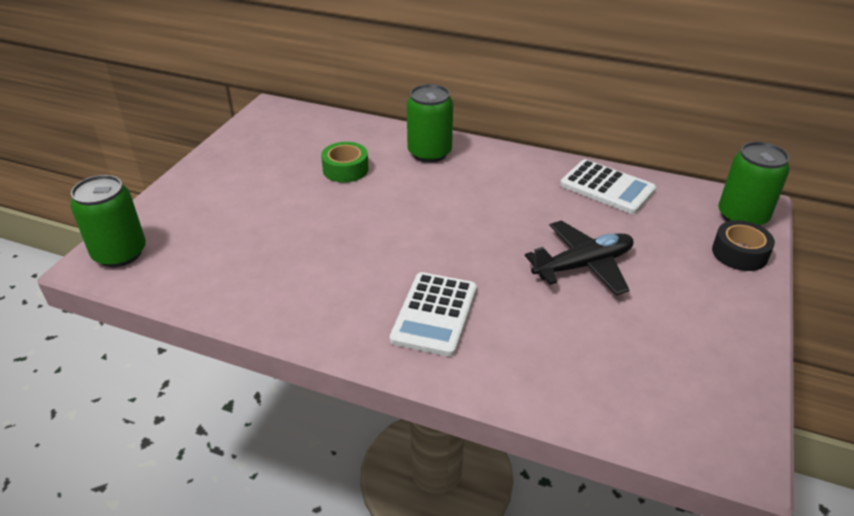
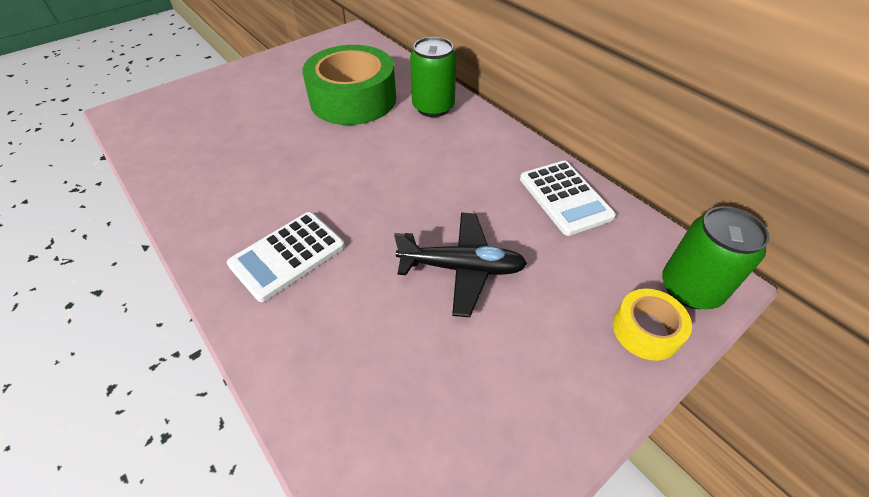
camera: 30 degrees right, 10 degrees up
(120, 253) = (142, 111): green can -> none
(345, 169) = (353, 99): green tape -> green tape, size x2.07
(739, 253) = (646, 330): black tape -> yellow tape

